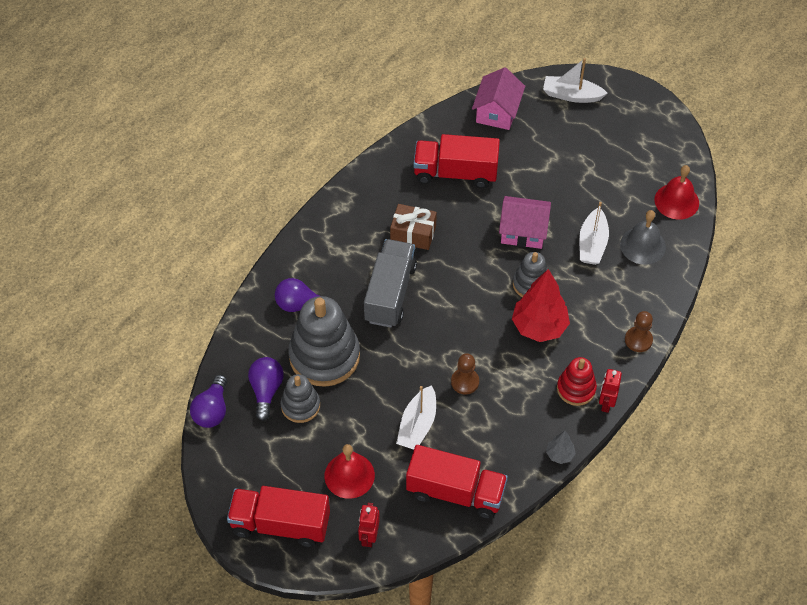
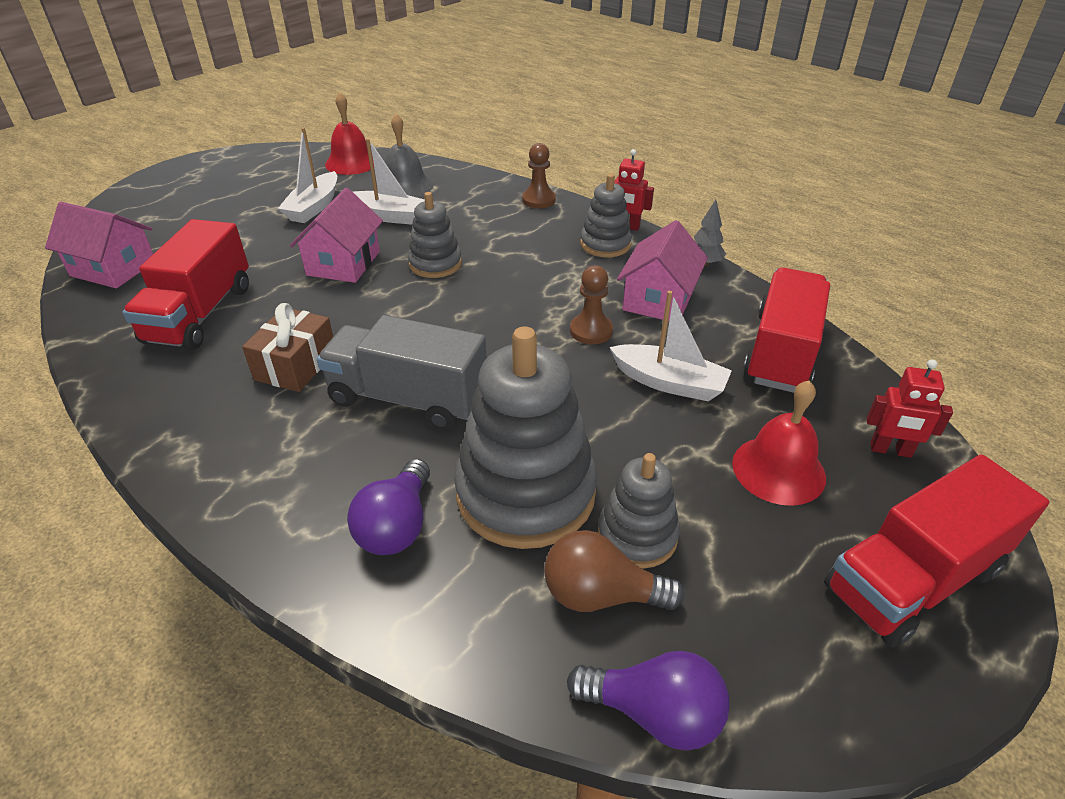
camera: 85 degrees left, 15 degrees down
(266, 390) = (601, 595): purple light bulb -> brown light bulb
(280, 524) = (913, 579): red truck -> red truck turned 45 degrees clockwise
(506, 422) = (658, 299): none -> pink house
(539, 327) = (506, 263): red tree -> none
(572, 95) = (138, 210): white boat -> white boat (314, 207)
(576, 389) = (605, 244): red stacking toy -> grey stacking toy

